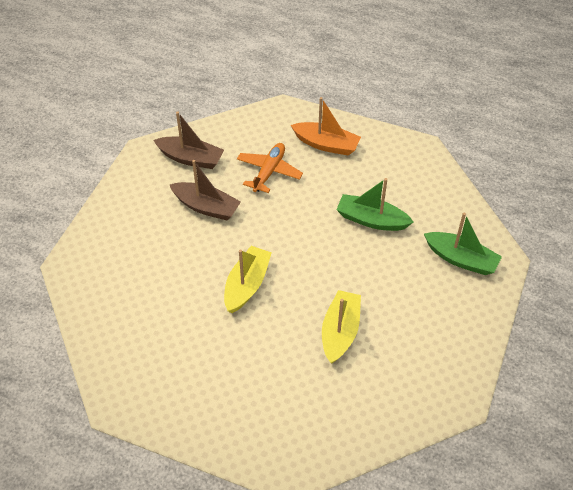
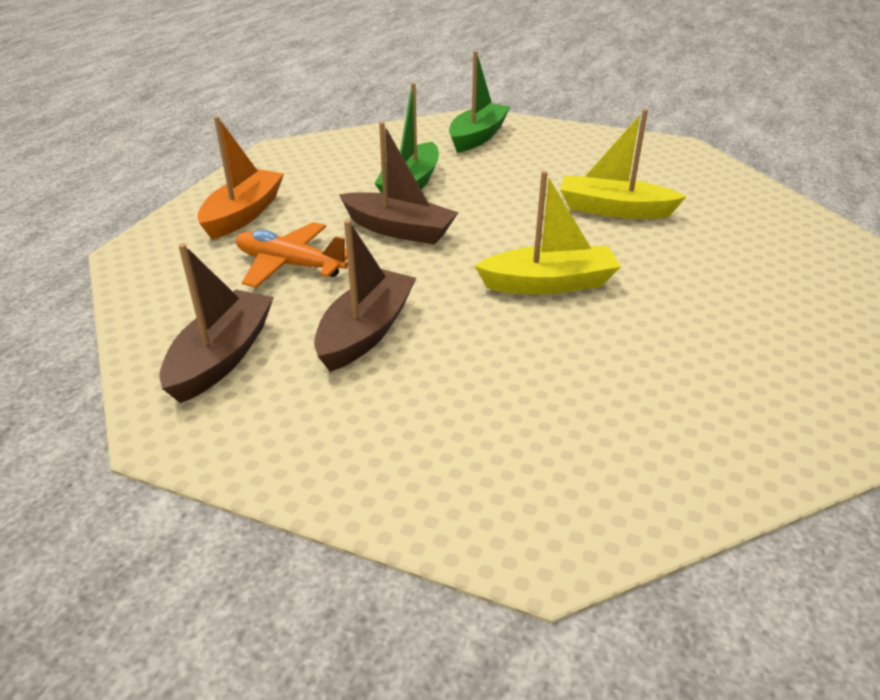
camera: 90 degrees left, 15 degrees down
(247, 285) = (549, 283): yellow boat -> yellow boat turned 150 degrees clockwise
(309, 216) = (399, 230): none -> brown boat

